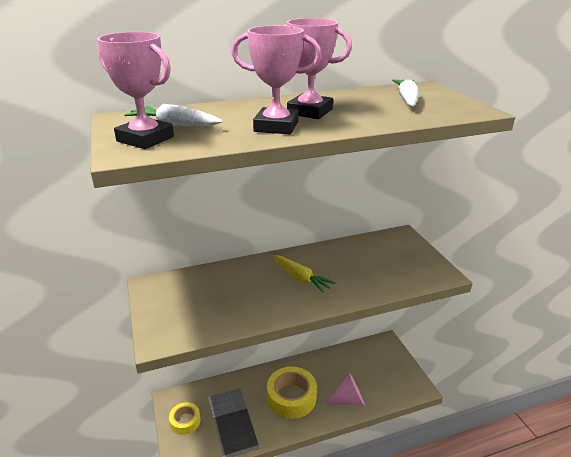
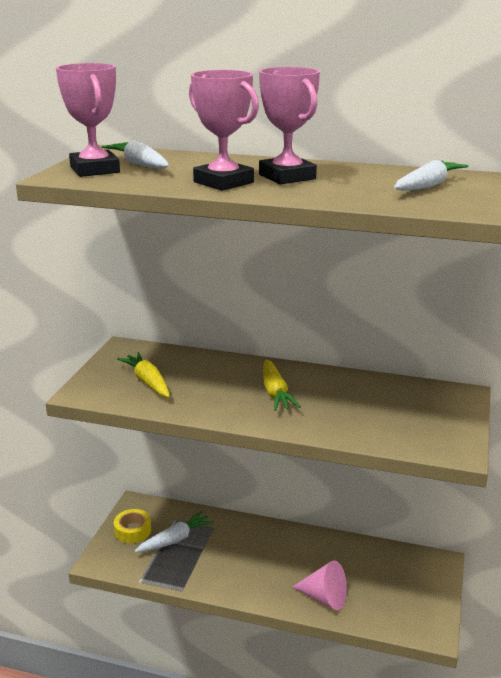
camera: 35 degrees right, 5 degrees down
(201, 307) = (147, 382): none -> yellow carrot
(222, 411) = (175, 539): none -> white carrot
(291, 397) = (260, 562): yellow tape -> none

